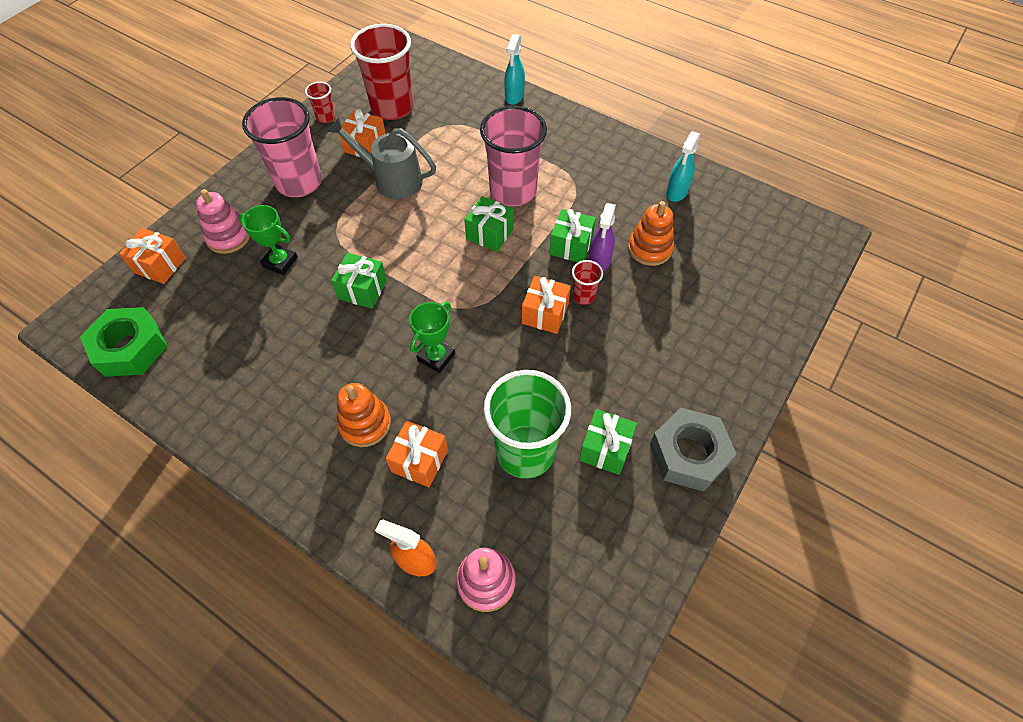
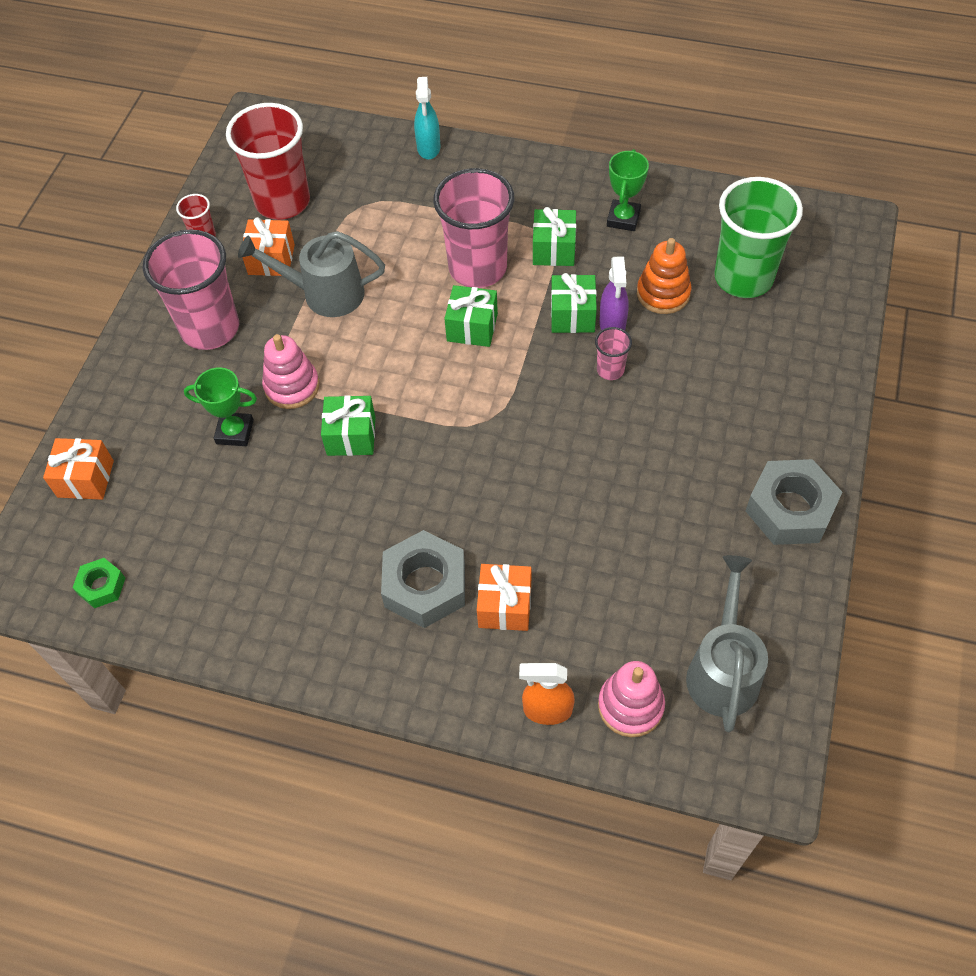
camera: 15 degrees left, 0 degrees up
(130, 348) = (101, 586): green nut -> green nut, size x0.53
(228, 237) = (154, 420): pink stacking toy -> pink stacking toy (292, 386)
(365, 423) = (425, 585): orange stacking toy -> grey nut
(436, 357) = (472, 487): green trophy -> green trophy (623, 218)
(525, 452) = (616, 560): green cup -> green cup (743, 278)
(545, 314) = (575, 402): orange gift -> none
(577, 575) = (723, 669): none -> grey watering can
(583, 296) = (610, 370): red cup -> pink cup
(605, 449) = (700, 531): green gift -> green gift (553, 249)
(676, 192) = (668, 218): turquoise spray bottle -> none

